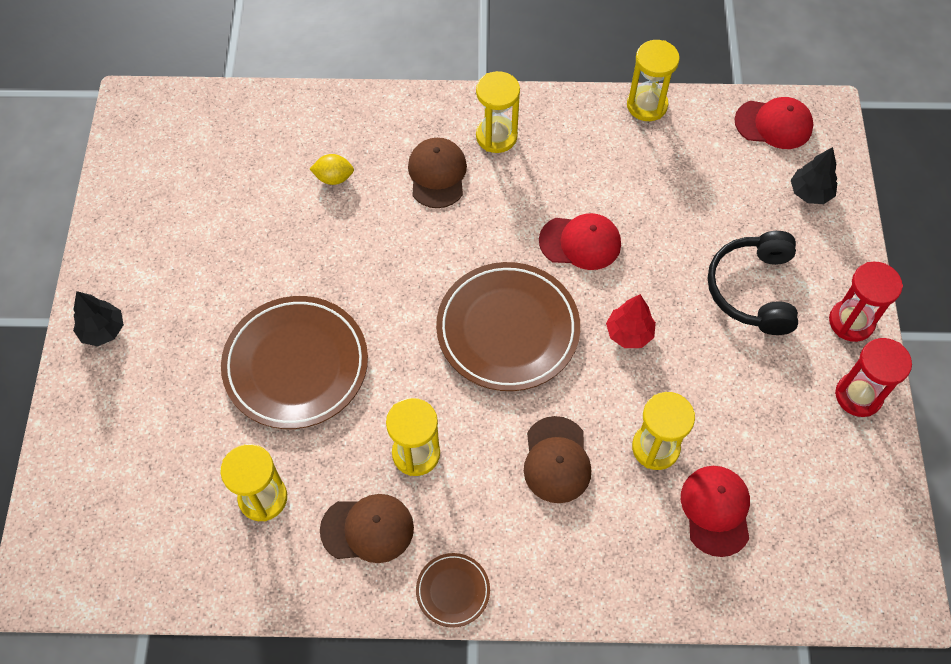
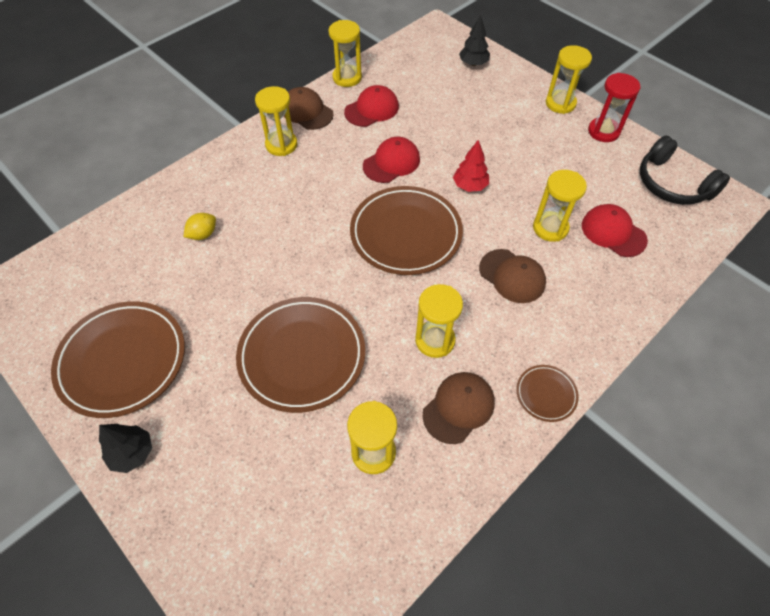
camera: 45 degrees left, 5 degrees down
(165, 245) = (122, 360): none -> brown plate
(437, 174) = (268, 187): brown cap -> brown cap (307, 112)
(752, 290) = (501, 122): black headphones -> black headphones (672, 184)
(773, 124) = (420, 46): red cap -> red cap (372, 109)
(851, 322) = (560, 103): red hourglass -> yellow hourglass

